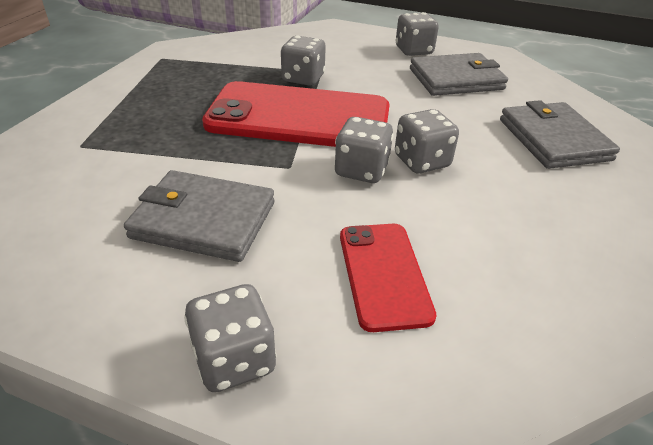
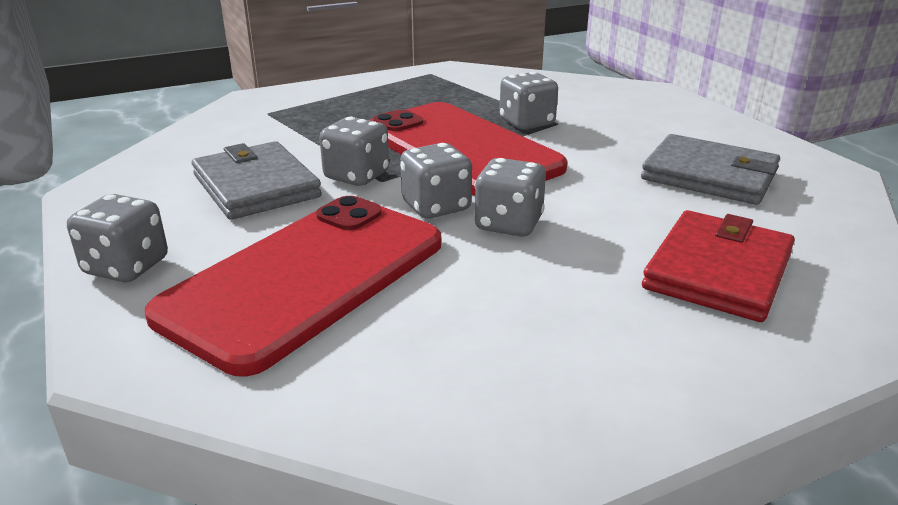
camera: 45 degrees right, 10 degrees down
(384, 274) = (306, 278): red phone -> red phone, size x1.87
(413, 51) = (710, 135): grey dice -> grey dice (356, 176)
(553, 139) = (718, 271): grey wallet -> red wallet

